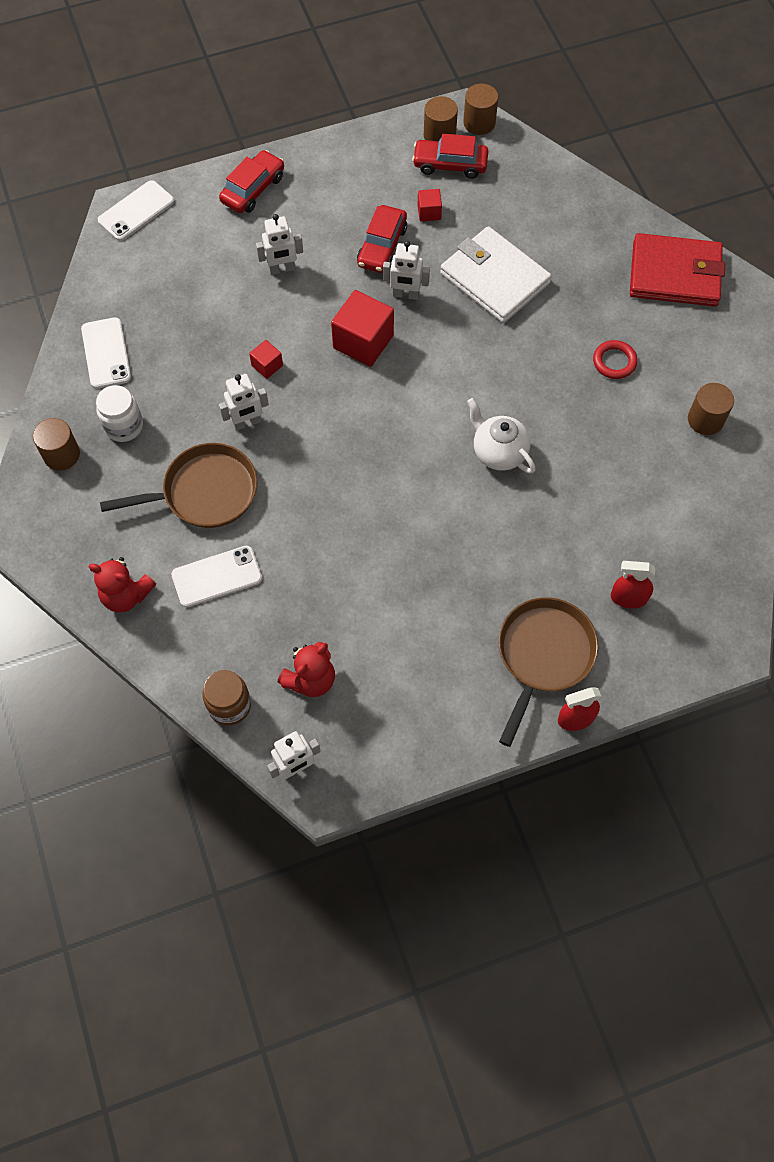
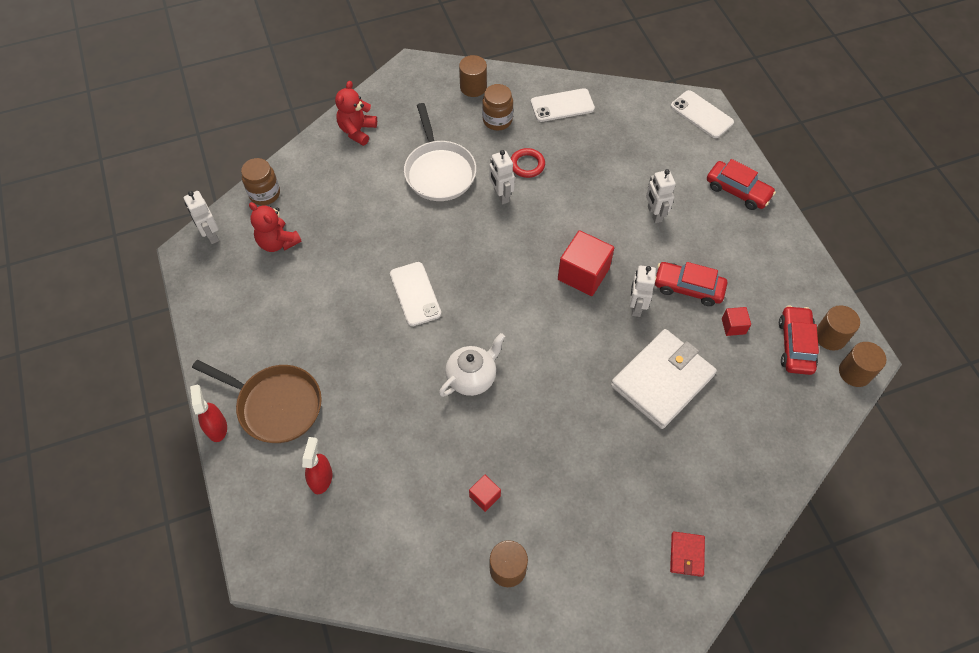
camera: 90 degrees right, 5 degrees down
(124, 426) = (497, 120): white jar -> brown jar
(204, 492) = (439, 171): brown pan -> white pan
(217, 577) = (367, 182): white phone -> white phone (415, 294)
(267, 365) = (555, 207): red cube -> red cube (485, 496)
(614, 362) = (573, 484): red ring -> red ring (527, 165)
(674, 274) = (687, 554): red wallet -> red wallet, size x0.43

